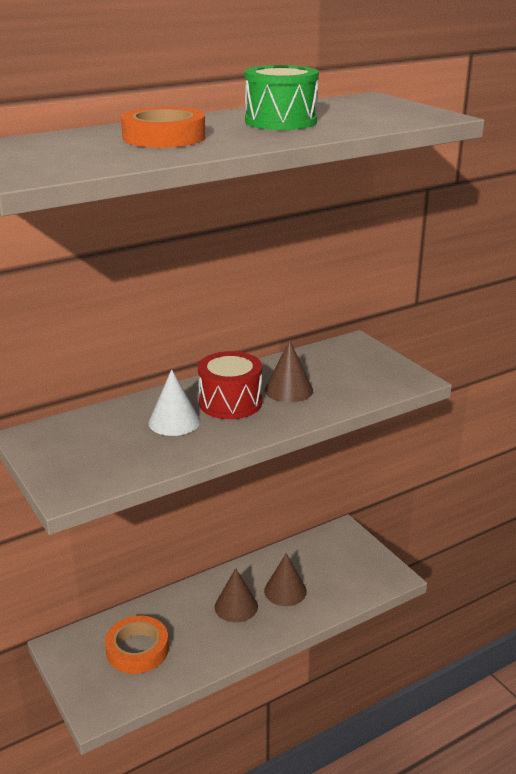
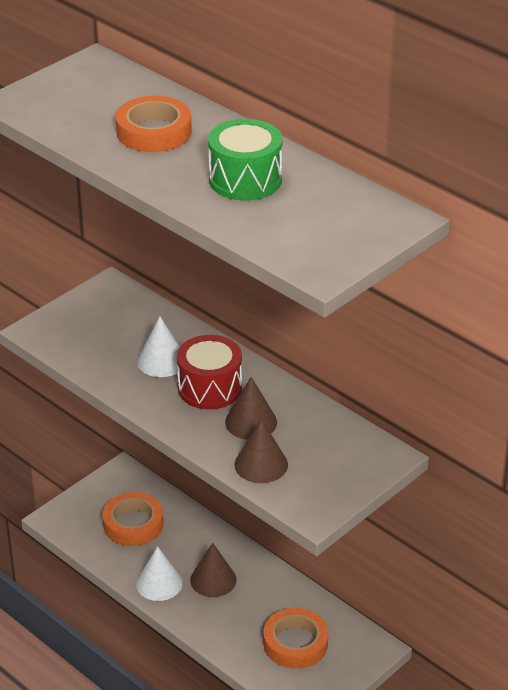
camera: 75 degrees right, 10 degrees up
(226, 644) = (159, 583): none -> white cone
(285, 591) = (250, 613): brown cone -> brown cone (261, 464)
(327, 571) = (295, 643): none -> orange tape

